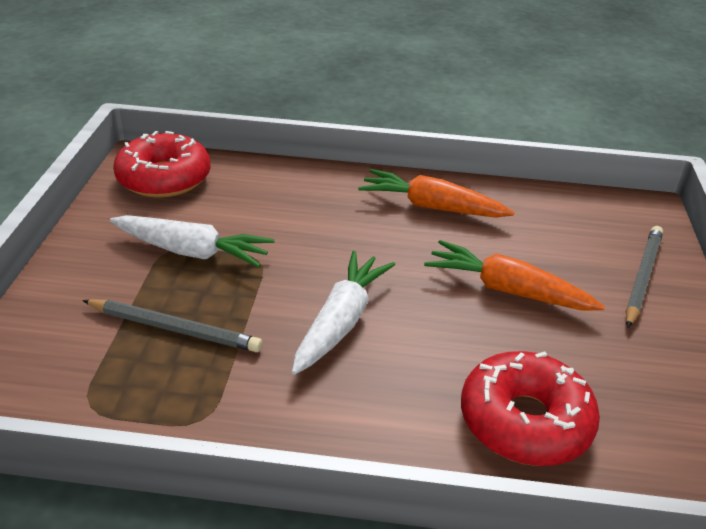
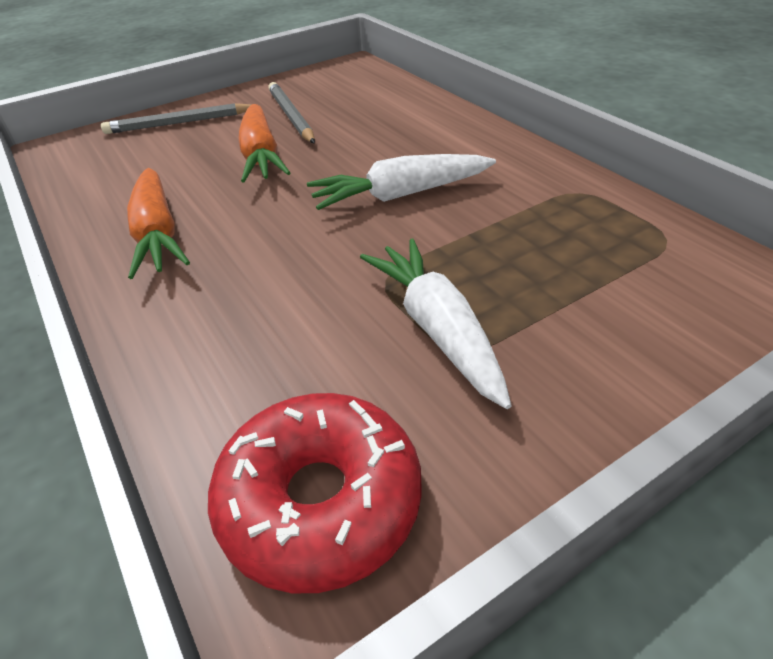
camera: 125 degrees left, 5 degrees up
(174, 329) = (542, 258): grey pencil -> grey pencil (291, 116)
(525, 421) = (389, 111): red donut -> none

